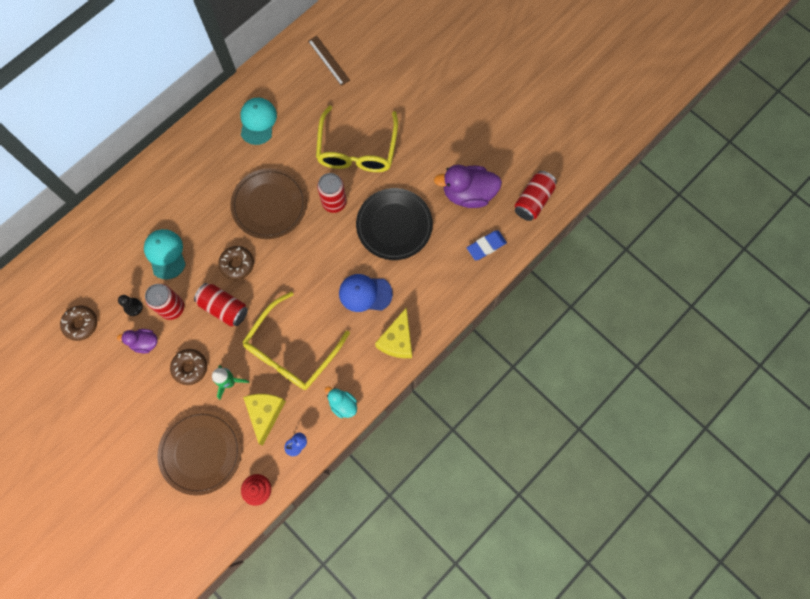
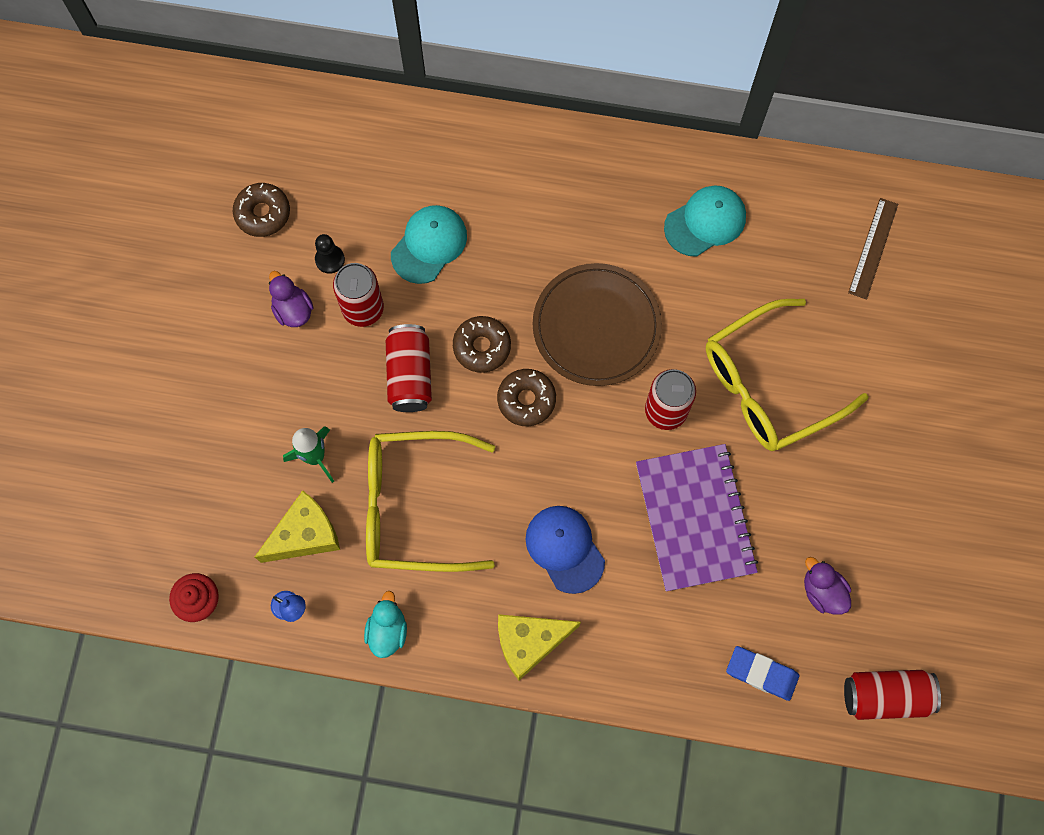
camera: 55 degrees right, 0 degrees up
(190, 368) = (300, 392): brown donut -> brown donut (526, 400)
(201, 452) = (199, 489): brown plate -> none
(394, 225) = (694, 518): black plate -> purple notebook
(468, 194) = (822, 591): purple duck -> purple duck, size x0.55

